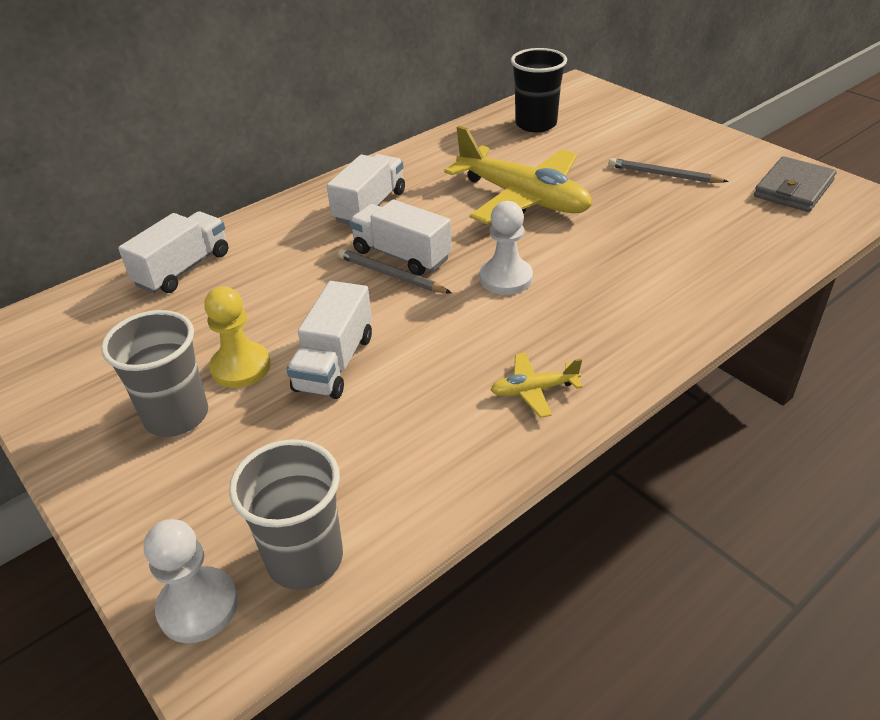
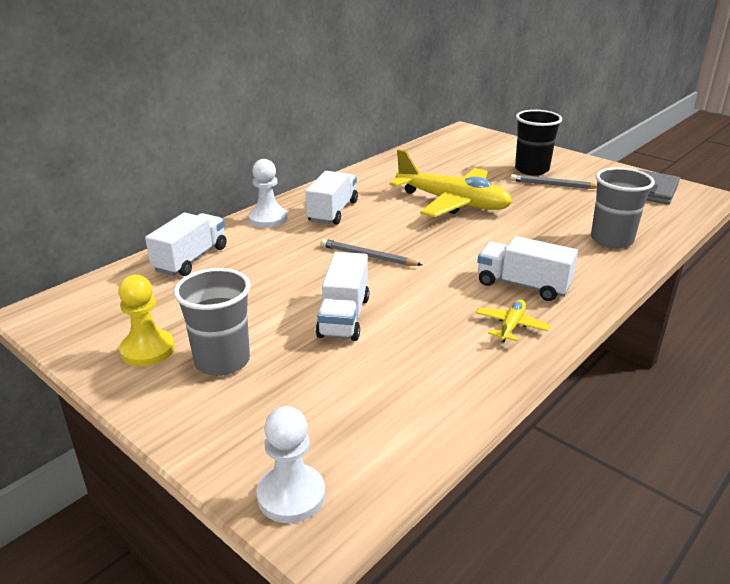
camera: 10 degrees left, 10 degrees down
(241, 367) = (265, 324): yellow pawn -> yellow pawn (147, 350)
(305, 558) = (370, 453): grey cup -> grey cup (611, 240)
(401, 255) = (371, 243): white truck -> white truck (522, 285)
(506, 278) = (460, 254): white pawn -> white pawn (268, 219)
(533, 390) = (511, 326): yellow plane -> yellow plane turned 135 degrees clockwise
(536, 124) = (444, 155): black cup -> black cup (531, 170)

